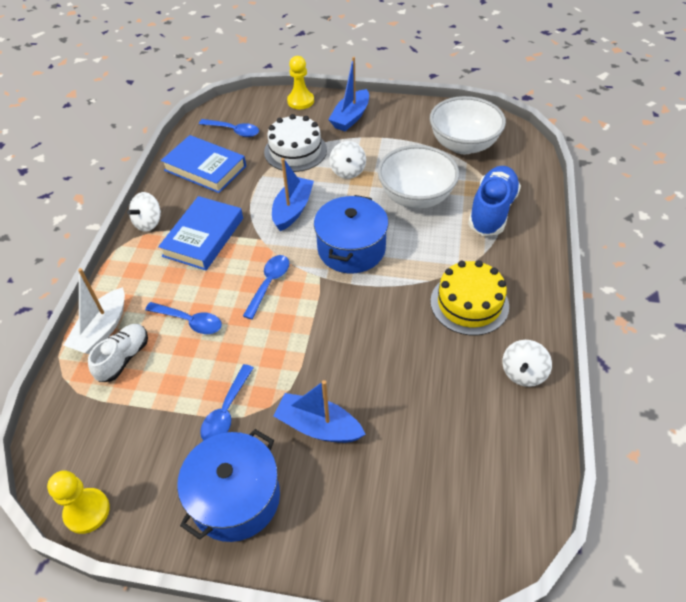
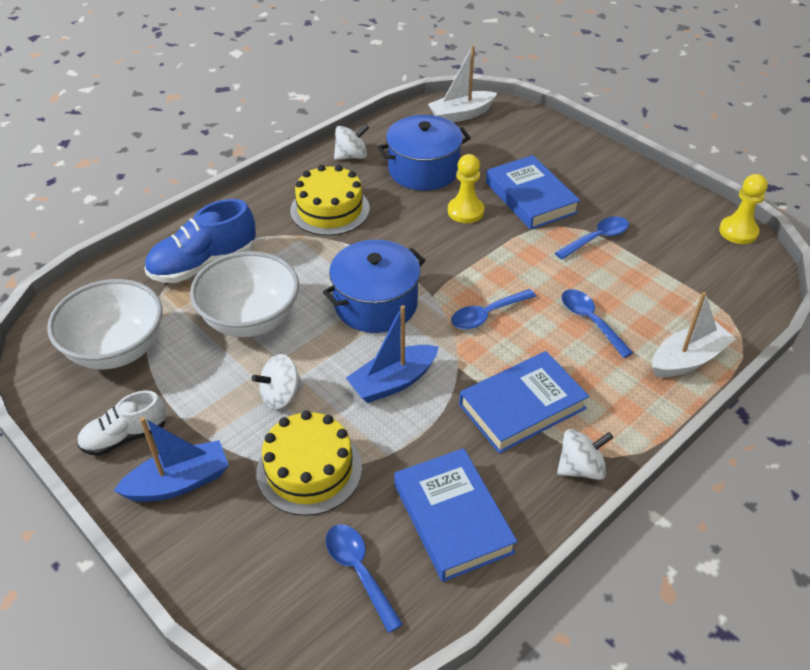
camera: 145 degrees left, 5 degrees down
(123, 358) = (673, 321): white shoe -> white shoe (125, 437)
(235, 497) = (620, 191): blue pot -> blue pot (423, 170)
(295, 151) = (309, 469): white cake -> yellow cake
(300, 101) = (206, 570): yellow pawn -> yellow pawn (465, 211)
(318, 426) = (530, 197): blue boat -> blue book
(348, 171) = (281, 395): white spinning top -> white spinning top turned 150 degrees counterclockwise
(491, 518) = (461, 115): none -> white boat

